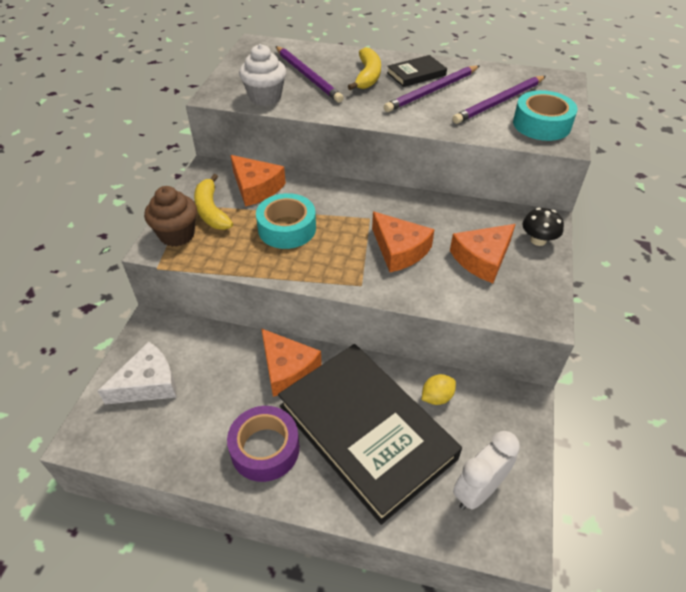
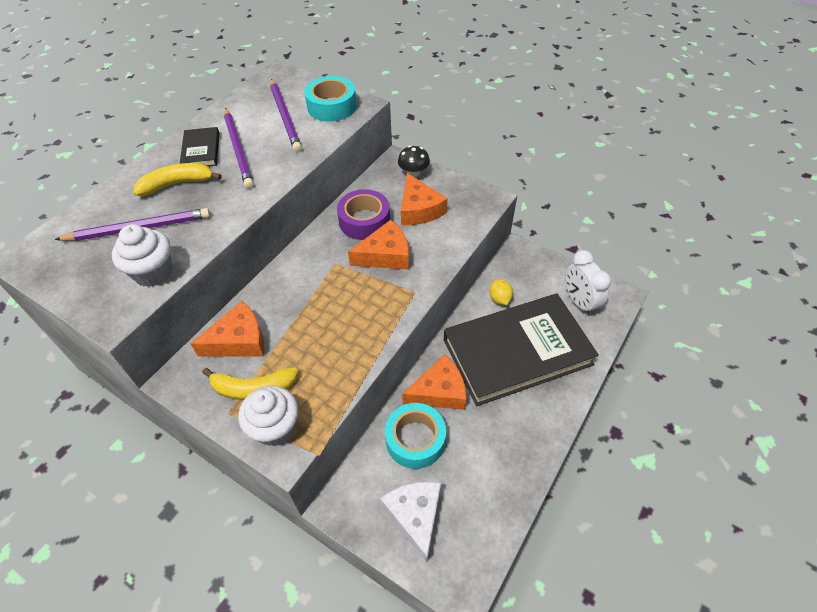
camera: 70 degrees left, 5 degrees up
(177, 235) = (275, 428): brown cupcake -> white cupcake
(265, 449) = (514, 426): purple tape -> purple tape (364, 221)
(287, 228) = (317, 328): turquoise tape -> turquoise tape (415, 440)
(367, 76) = (177, 184): yellow banana -> yellow banana turned 45 degrees counterclockwise

